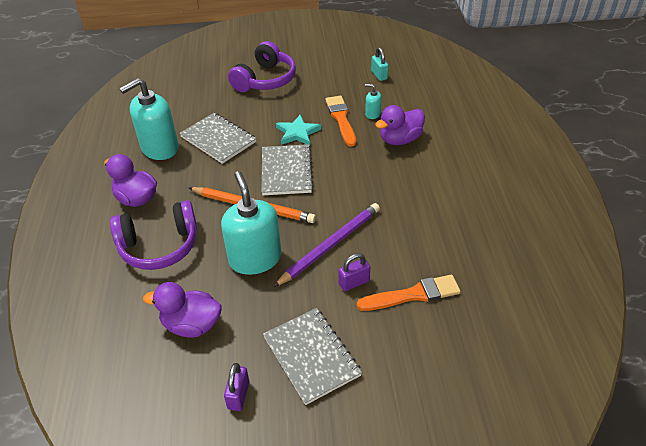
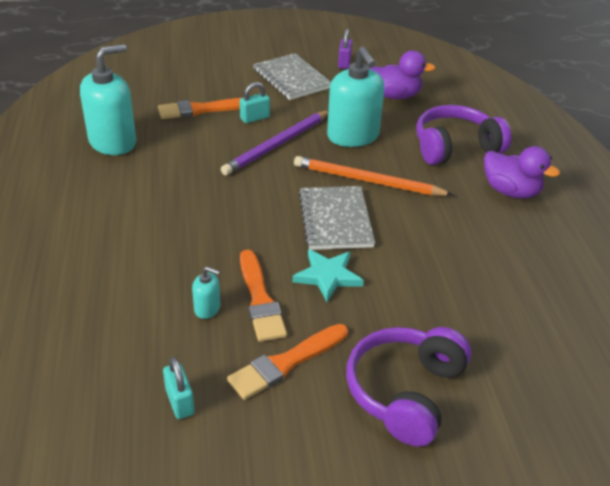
camera: 175 degrees right, 5 degrees down
(159, 148) = (524, 255): turquoise soap dispenser -> turquoise soap dispenser (113, 142)
(218, 139) = (444, 267): grey notebook -> none
(326, 90) = (285, 363): none -> orange brush
(354, 282) = (255, 118): purple padlock -> turquoise padlock
(400, 140) = (174, 262): purple duck -> none

